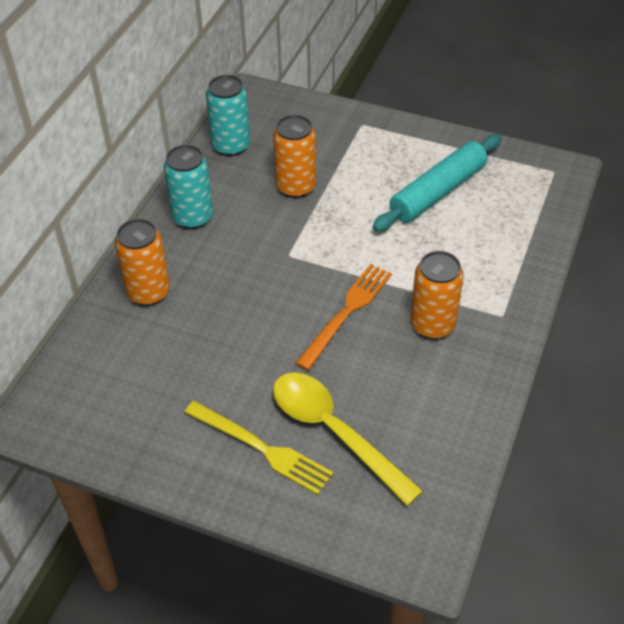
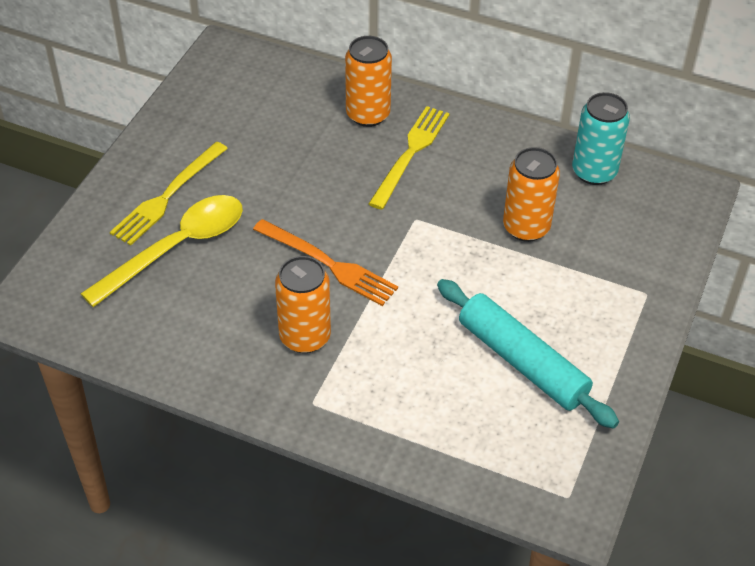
camera: 90 degrees right, 0 degrees up
(193, 217) = (474, 143): turquoise can -> none
(205, 260) = (410, 154): none -> yellow fork

